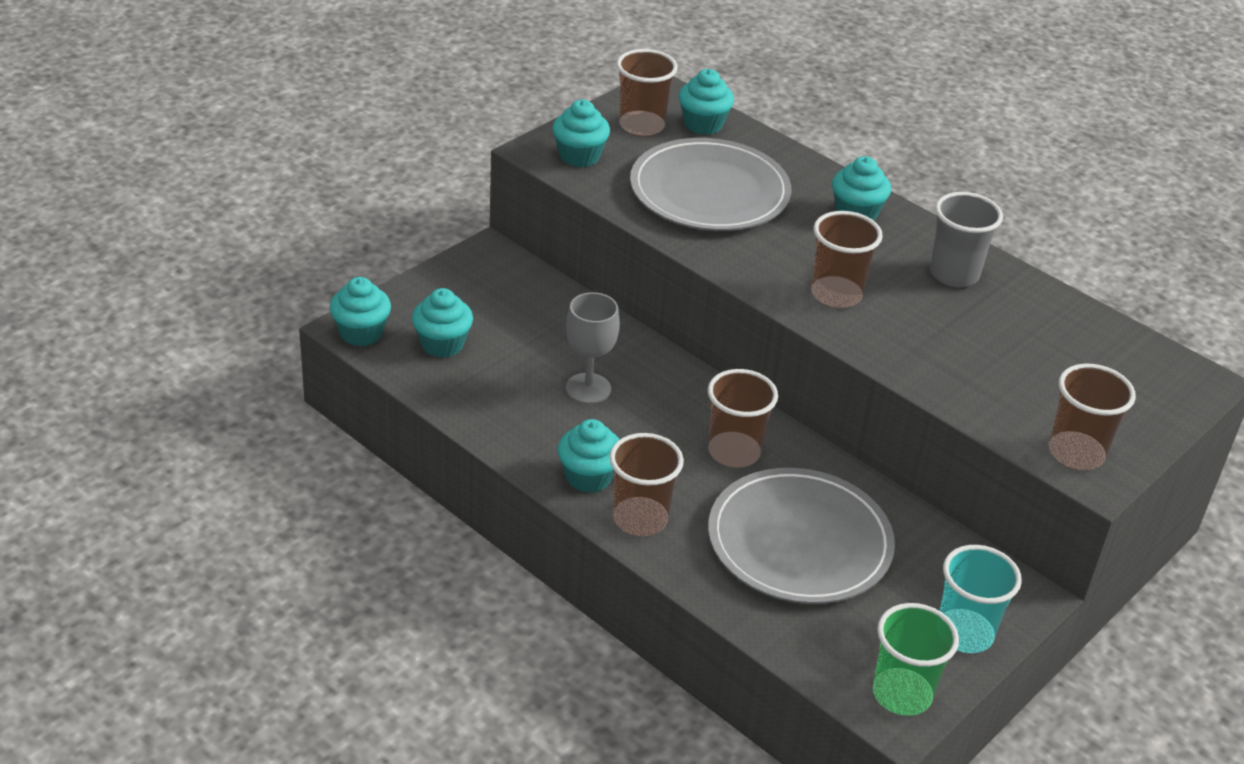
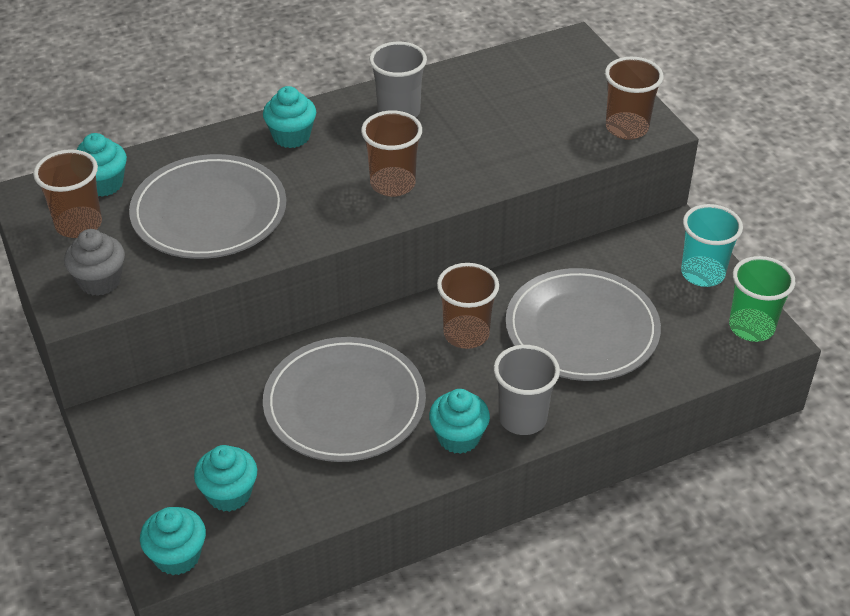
camera: 65 degrees left, 5 degrees up
(579, 156) = (100, 281): turquoise cupcake -> grey cupcake
(588, 388) = (344, 404): grey goblet -> grey plate
(640, 519) = (522, 418): brown cup -> grey cup

